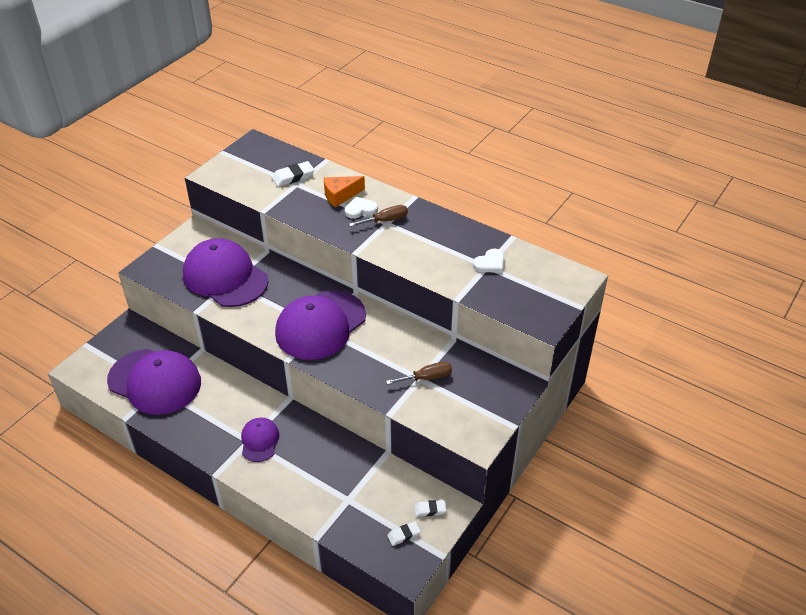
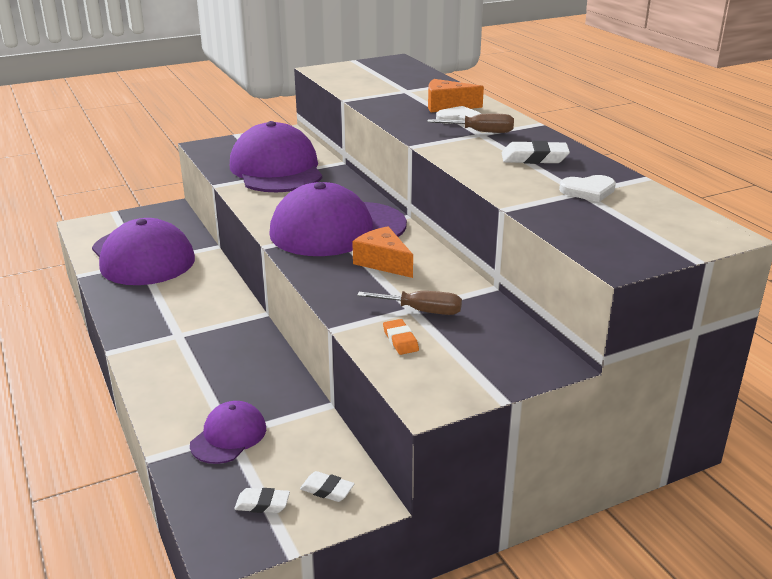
camera: 30 degrees right, 15 degrees down
(259, 440) = (190, 339): purple cap -> purple cap (229, 436)
(293, 177) = (408, 86): white eraser -> white eraser (534, 158)
(373, 345) = (383, 262): none -> orange cheese
(432, 406) = (400, 340): none -> orange eraser

